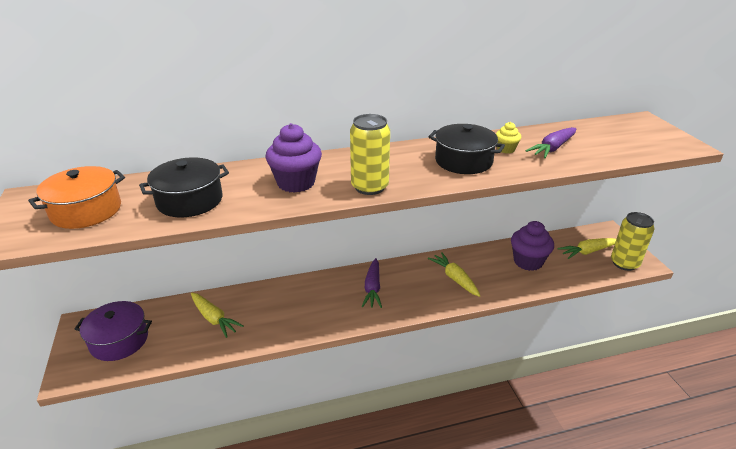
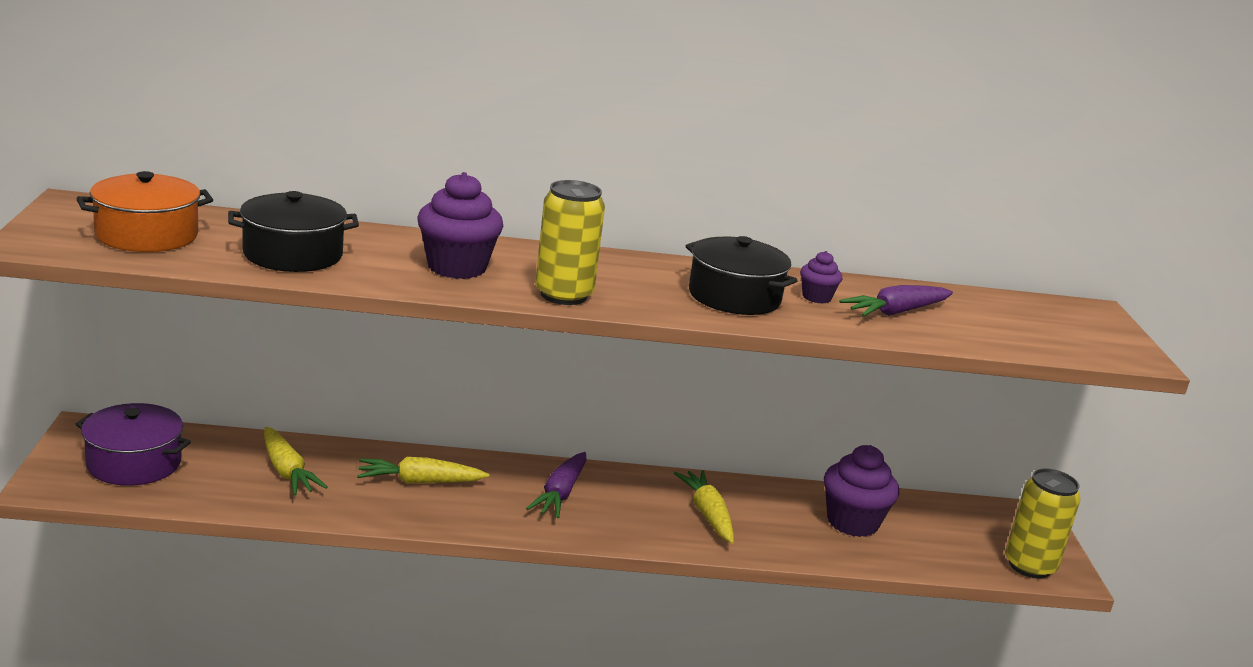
camera: 10 degrees right, 10 degrees down
(506, 149) = (816, 297): yellow cupcake -> purple cupcake
(587, 252) = (972, 534): yellow carrot -> yellow carrot (420, 482)

